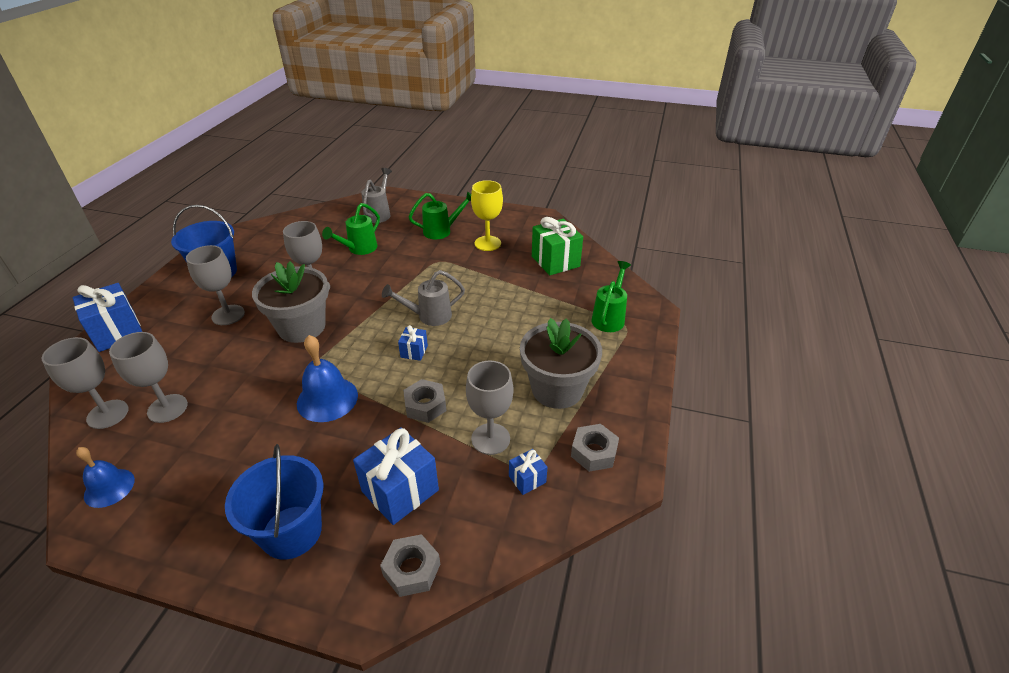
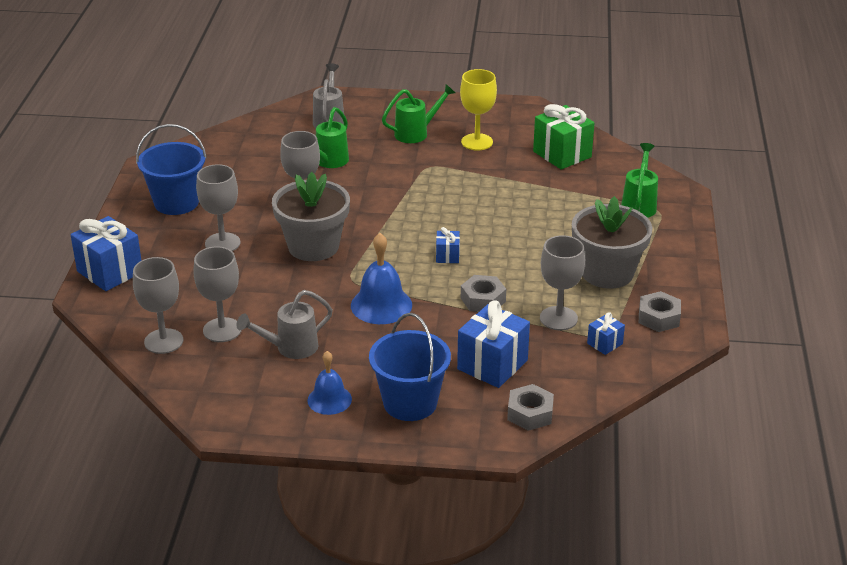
camera: 10 degrees left, 5 degrees down
(109, 487) = (215, 394): blue bell -> blue bell (329, 399)
(429, 316) = (446, 222): grey watering can -> grey watering can (290, 348)

